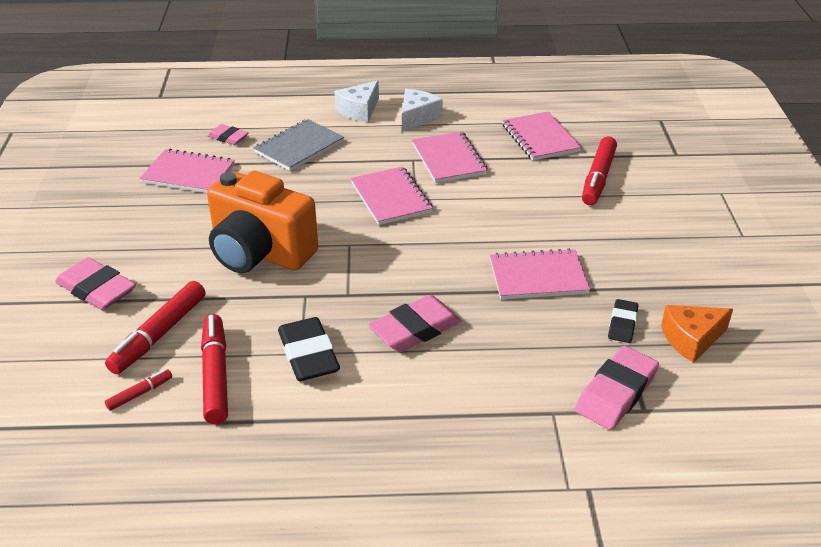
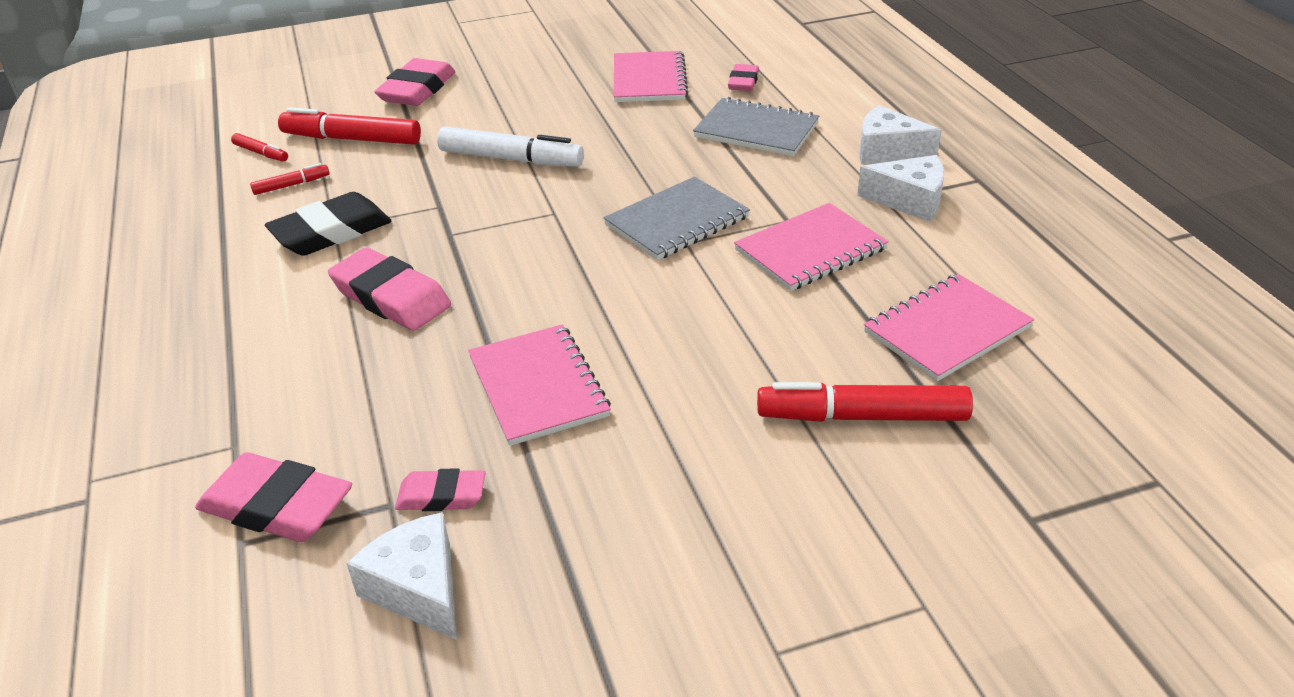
camera: 75 degrees right, 0 degrees up
(215, 375) = (291, 185): red marker -> red marker, size x0.50
(260, 253) = (511, 159): orange camera -> white marker
(391, 198) = (677, 221): pink notebook -> grey notebook
(622, 324) = (441, 496): black eraser -> pink eraser
(691, 339) = (418, 589): orange cheese -> white cheese

